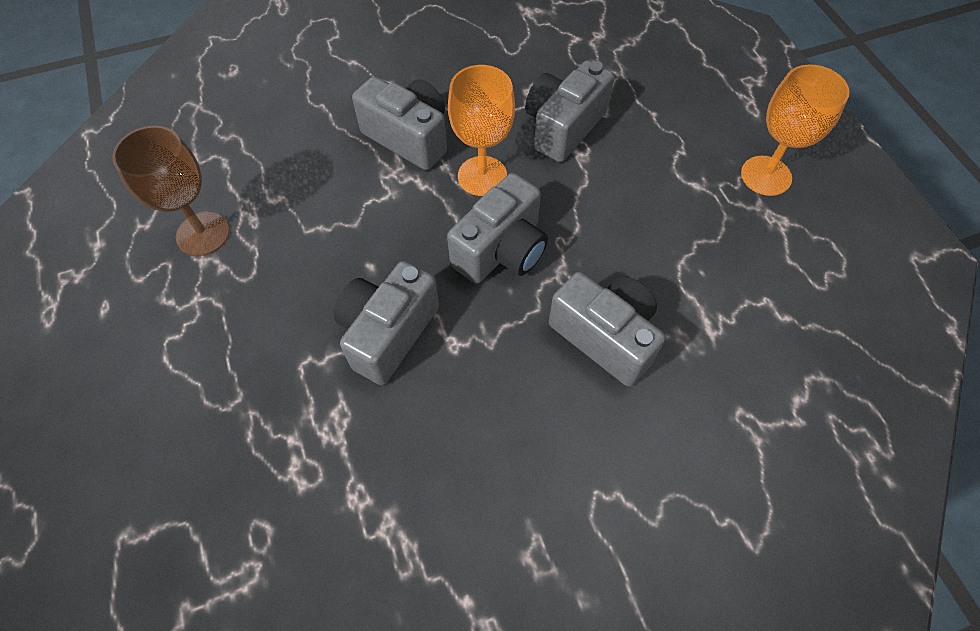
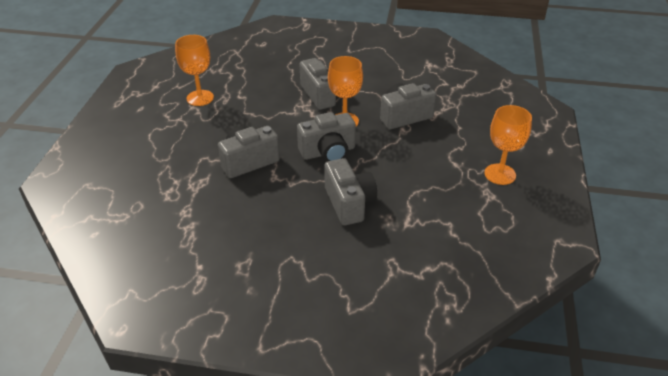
camera: 30 degrees right, 20 degrees down
(203, 234) = (200, 98): brown goblet -> orange goblet

